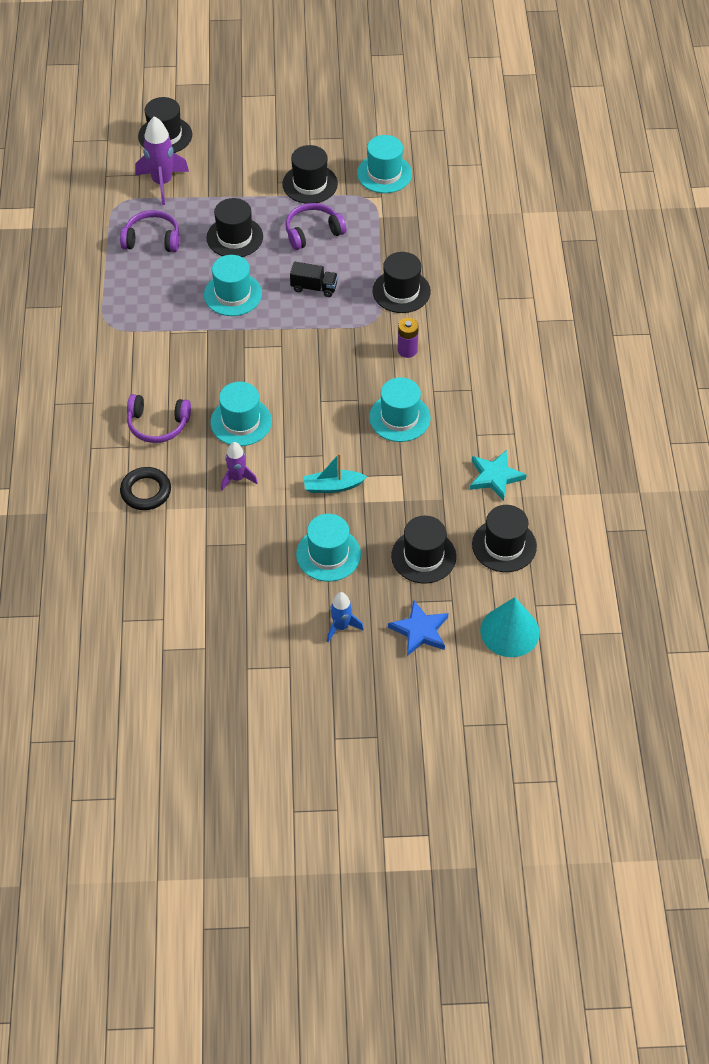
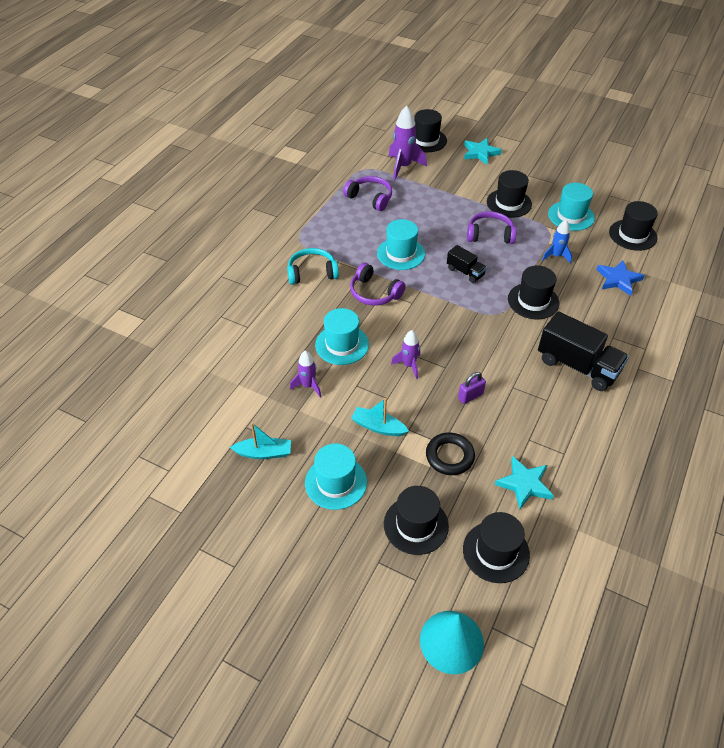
camera: 30 degrees right, 5 degrees down
(146, 491) = (234, 364): black ring -> black ring (449, 456)
(152, 357) = (312, 273): none -> turquoise headphones
(158, 424) = (280, 320): purple headphones -> purple headphones (374, 293)
(234, 237) = (429, 217): black hat -> black hat (633, 235)
(239, 129) = (480, 153): none -> turquoise star
(242, 560) = (264, 453): none -> turquoise boat
(322, 413) = (409, 365): none -> purple rocket
(341, 626) = (302, 553): blue rocket -> blue rocket (556, 256)
(399, 418) = (470, 396): turquoise hat -> purple padlock
(407, 350) = (510, 346): purple battery -> none
(420, 630) = (368, 594): blue star -> blue star (618, 279)
(481, 343) = (577, 366): none -> black truck

